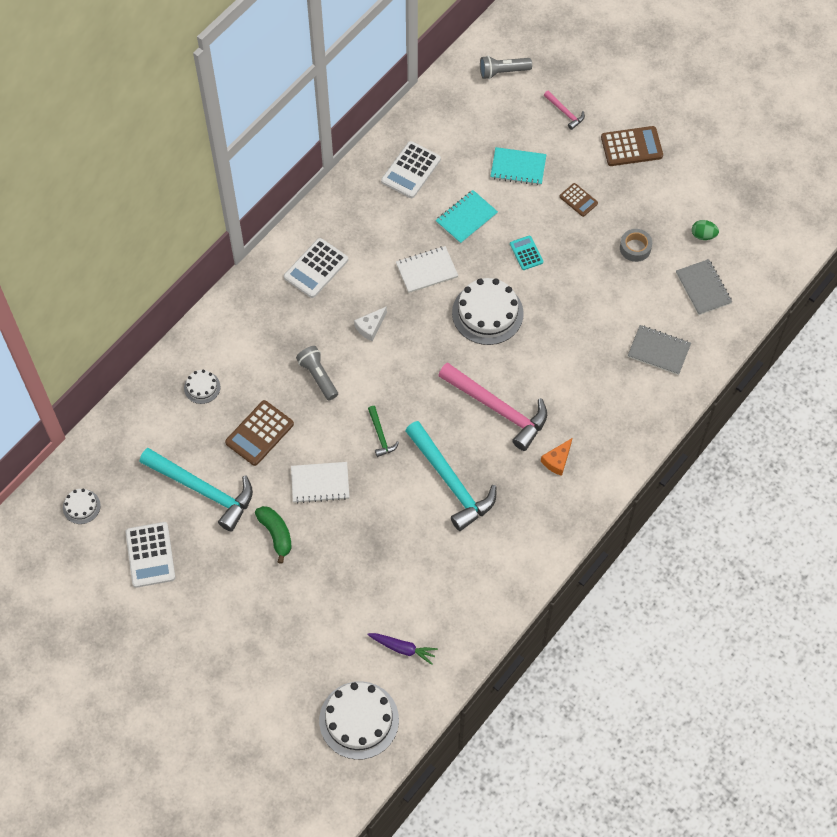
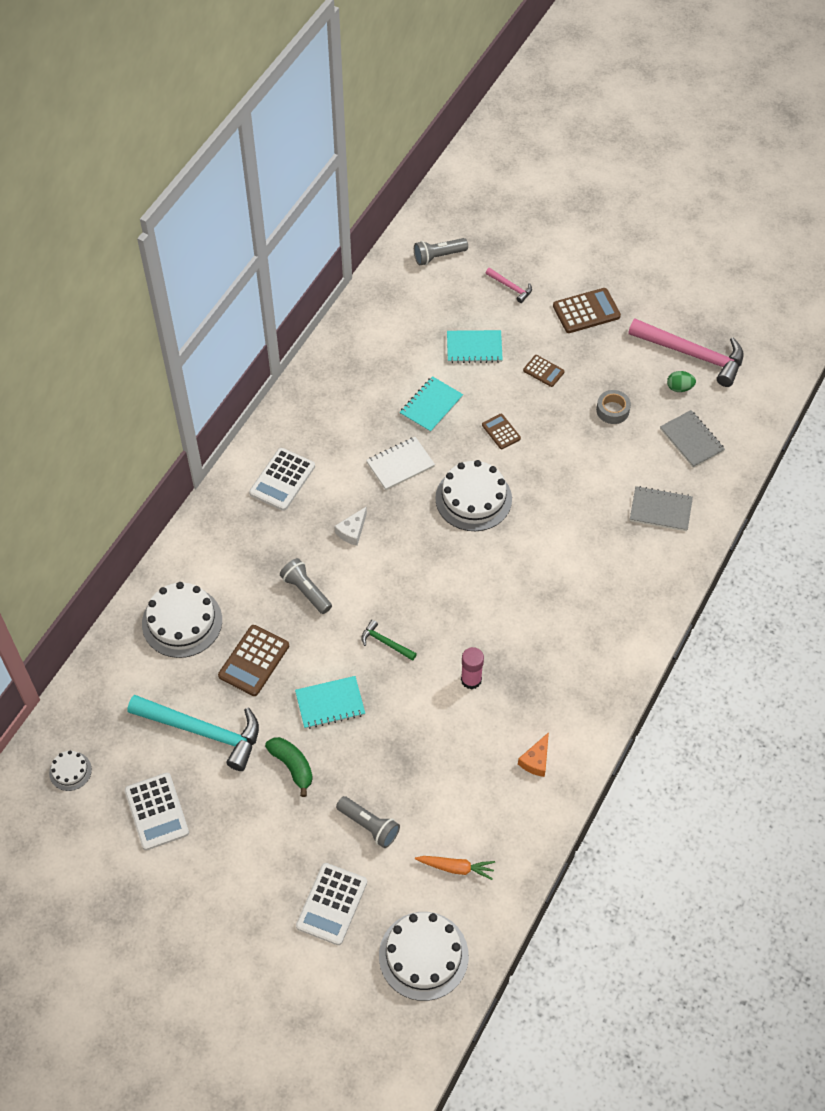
camera: 10 degrees left, 5 degrees down
(202, 387) = (182, 622): white cake -> white cake, size x2.01
(320, 483) = (330, 703): white notebook -> turquoise notebook
(333, 598) = (369, 826): none -> grey flashlight
(380, 435) = (385, 642): green hammer -> green hammer turned 150 degrees clockwise
(403, 648) = (456, 868): purple carrot -> orange carrot
(411, 170) = (363, 366): white calculator -> white calculator (332, 904)
(450, 482) = (471, 680): turquoise hammer -> pink glue stick
(498, 409) = (505, 595): pink hammer -> pink hammer (692, 355)
(526, 253) = (501, 432): turquoise calculator -> brown calculator
(557, 460) = (579, 639): orange cheese -> orange cheese (536, 760)

